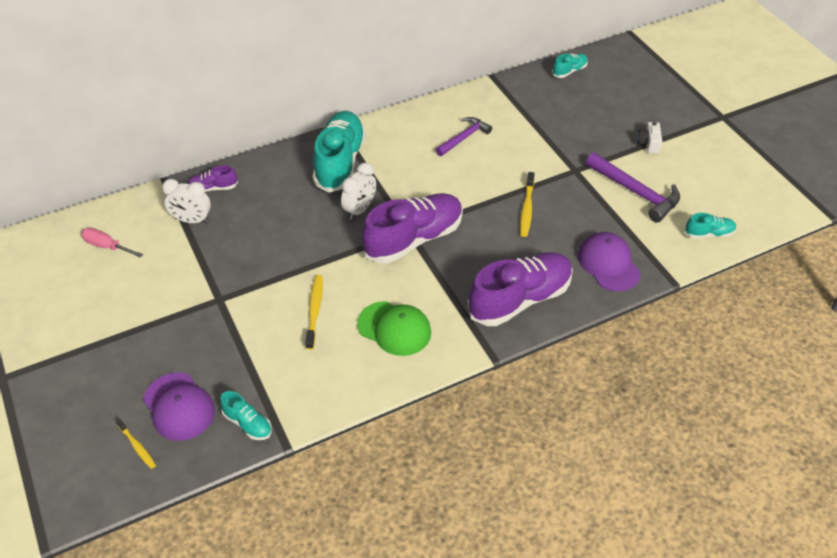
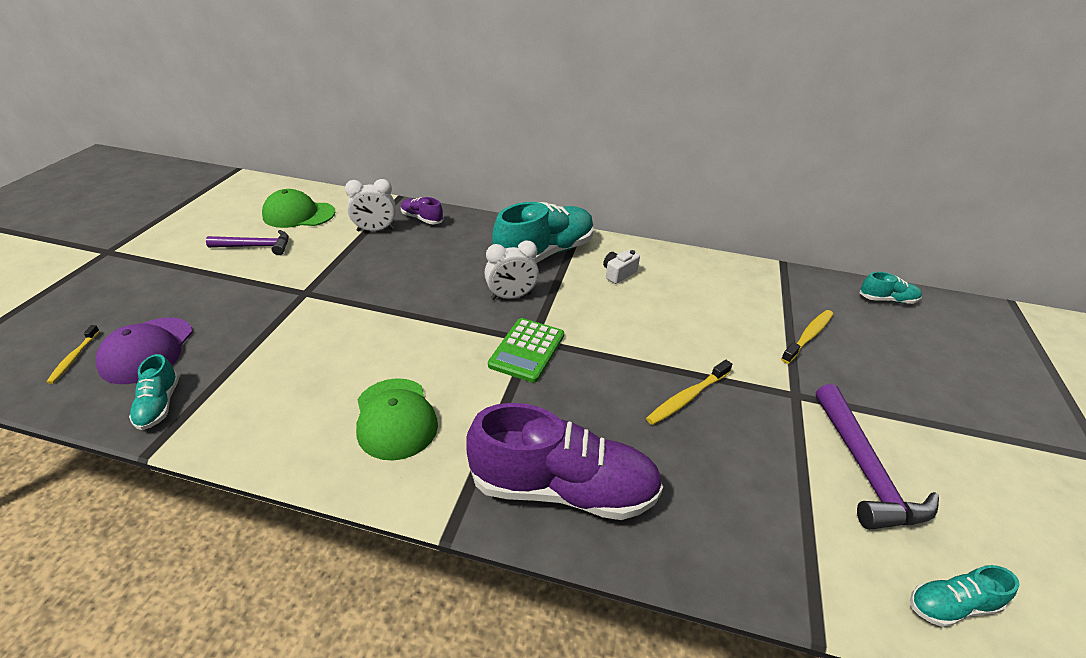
camera: 40 degrees right, 10 degrees down
(107, 246) = (298, 214): pink screwdriver -> green cap
(192, 220) = (375, 230): white clock -> white clock turned 60 degrees counterclockwise
(314, 311) = (355, 351): yellow toothbrush -> yellow toothbrush (808, 336)
(414, 239) = (527, 350): purple shoe -> green calculator
(464, 138) = (690, 296): purple hammer -> purple hammer (256, 246)
(608, 264) = (732, 531): purple cap -> none
(648, 144) = (938, 424): white camera -> white camera (618, 273)
(708, 233) = (951, 605): turquoise shoe -> turquoise shoe turned 135 degrees clockwise

